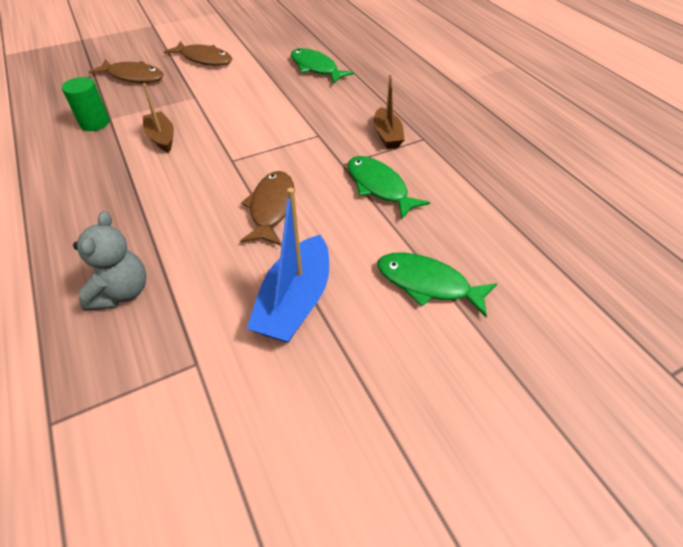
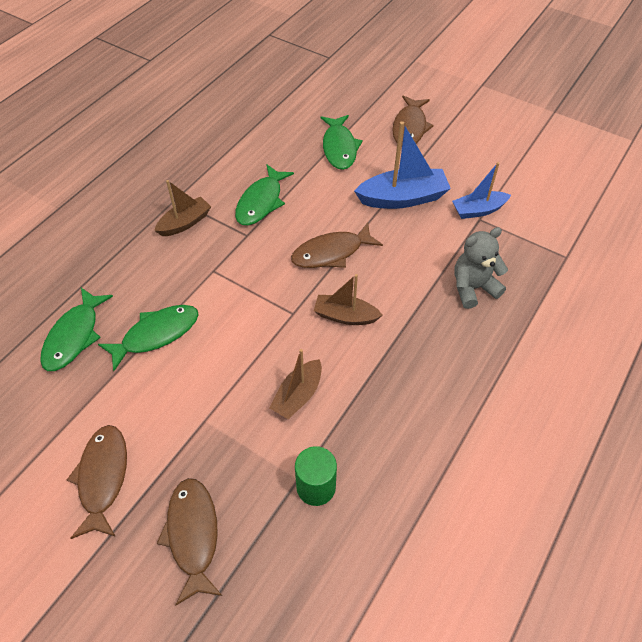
camera: 120 degrees left, 5 degrees up
(196, 187) = (345, 316): none -> brown boat
(209, 372) = (478, 210): none -> blue boat
(283, 96) = (156, 334): none -> green fish
(427, 389) = (410, 127): none -> brown fish

